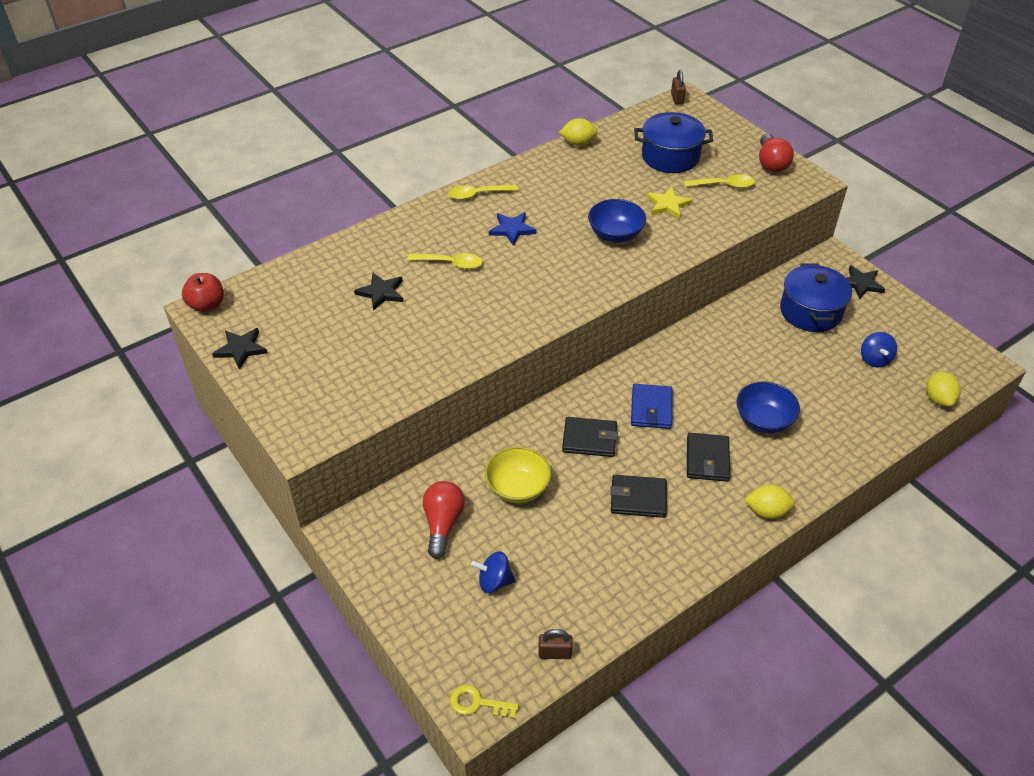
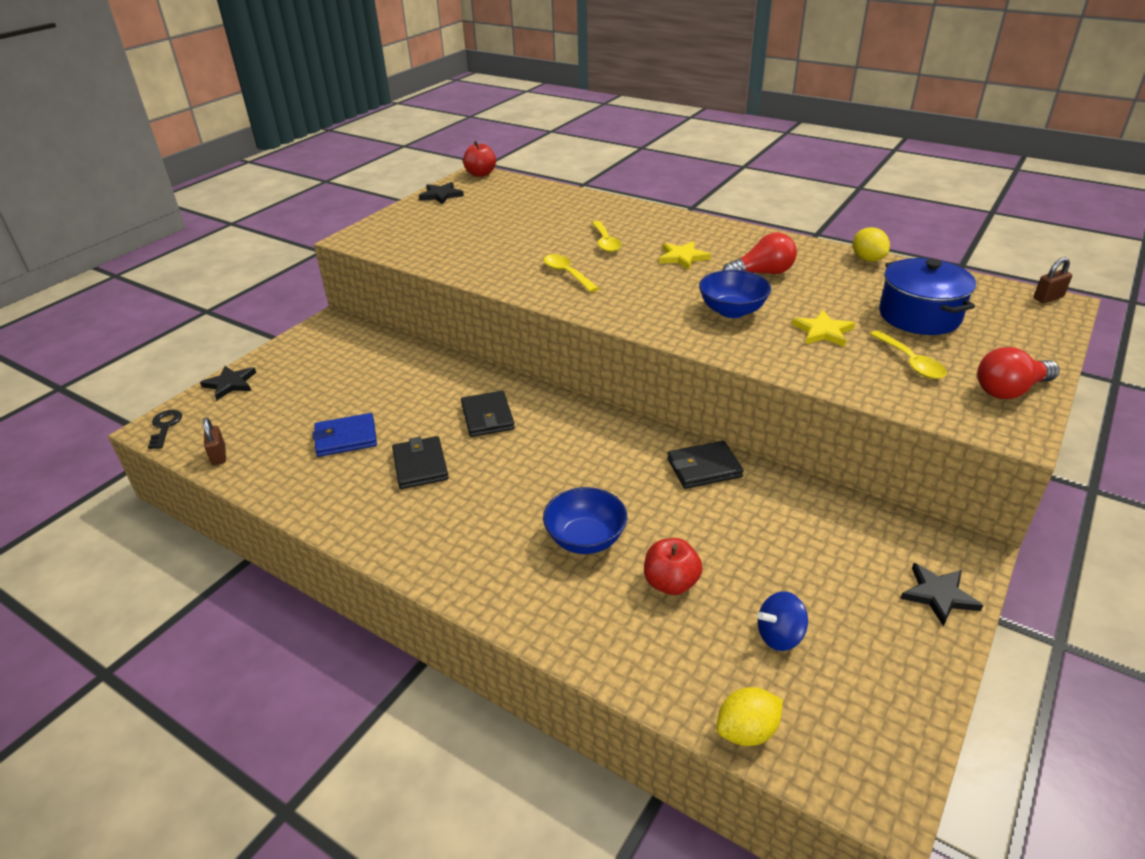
camera: 70 degrees right, 10 degrees down
(381, 293) = (542, 225): black star -> black star (230, 384)
(443, 523) = (351, 363): red light bulb -> red light bulb (762, 273)
(477, 195) = (717, 231): yellow spoon -> yellow spoon (567, 274)
(477, 703) = (165, 427): yellow key -> black key
(494, 581) = (293, 404): blue spinning top -> none
(512, 229) = (682, 257): blue star -> yellow star
(518, 488) = (406, 390): yellow bowl -> none
(651, 408) = (553, 447): blue wallet -> blue wallet (346, 438)
(707, 459) = (498, 504): black wallet -> black wallet (704, 468)
(767, 511) = (437, 568): yellow lemon -> none
(810, 311) = (825, 549): blue pot -> none
(819, 391) = (671, 583): none -> red apple

